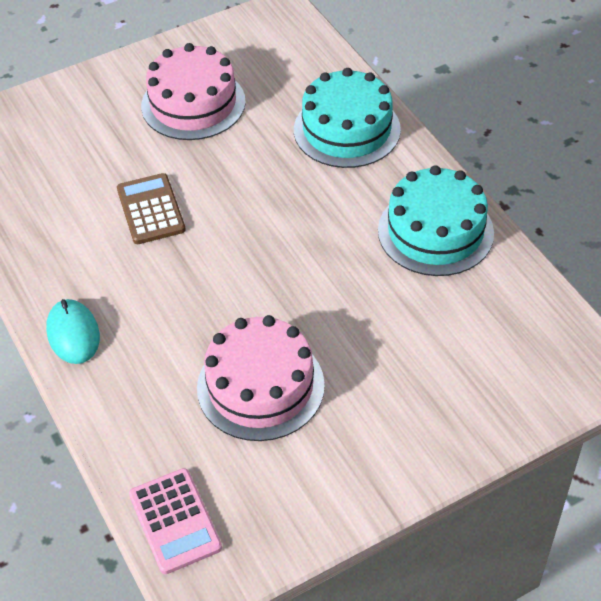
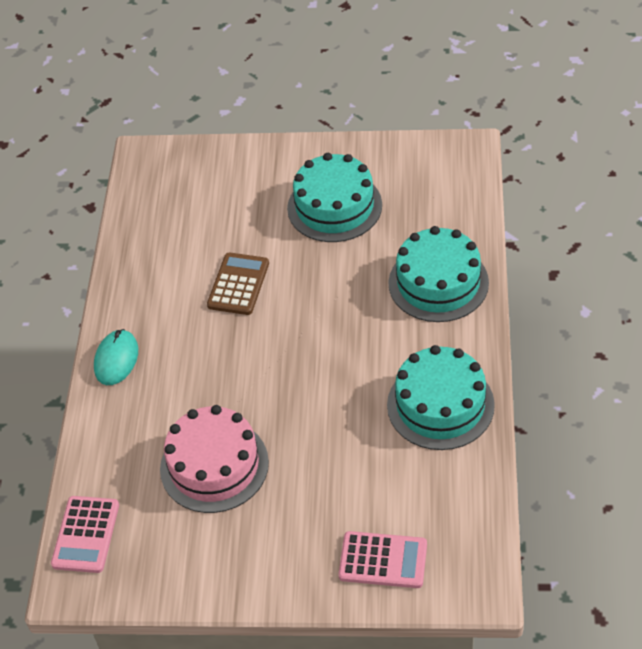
camera: 35 degrees right, 0 degrees up
(193, 103) = (334, 206): pink cake -> turquoise cake
(497, 392) = (383, 560): none -> pink calculator

